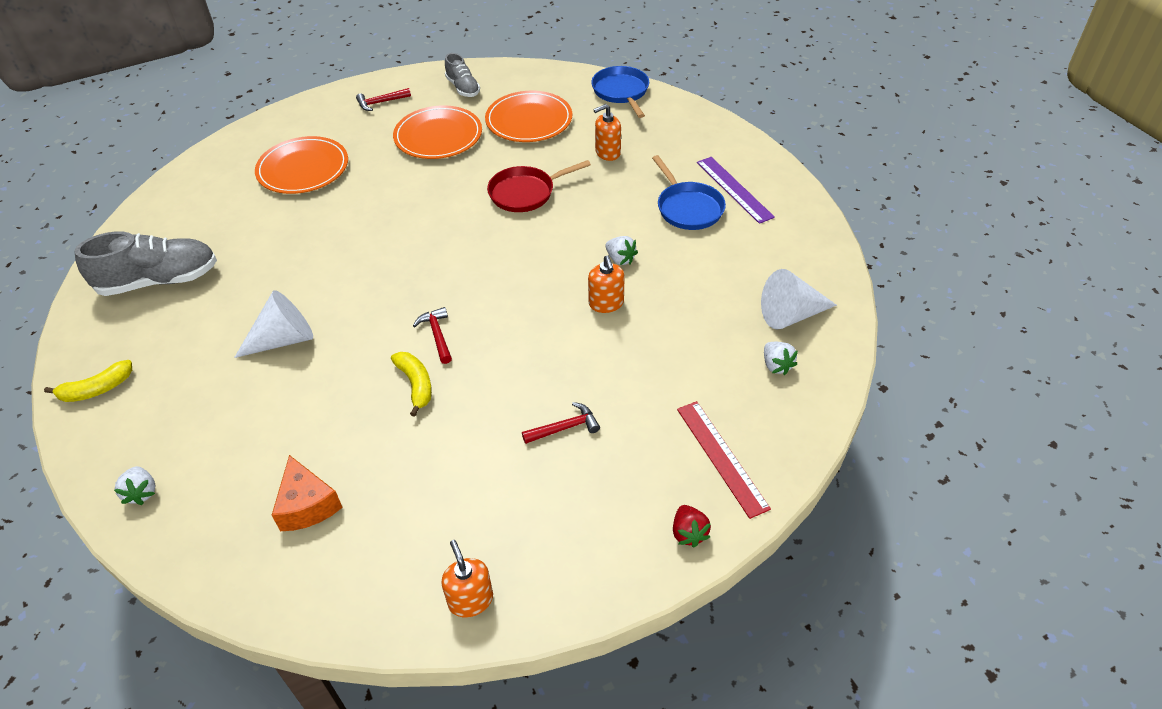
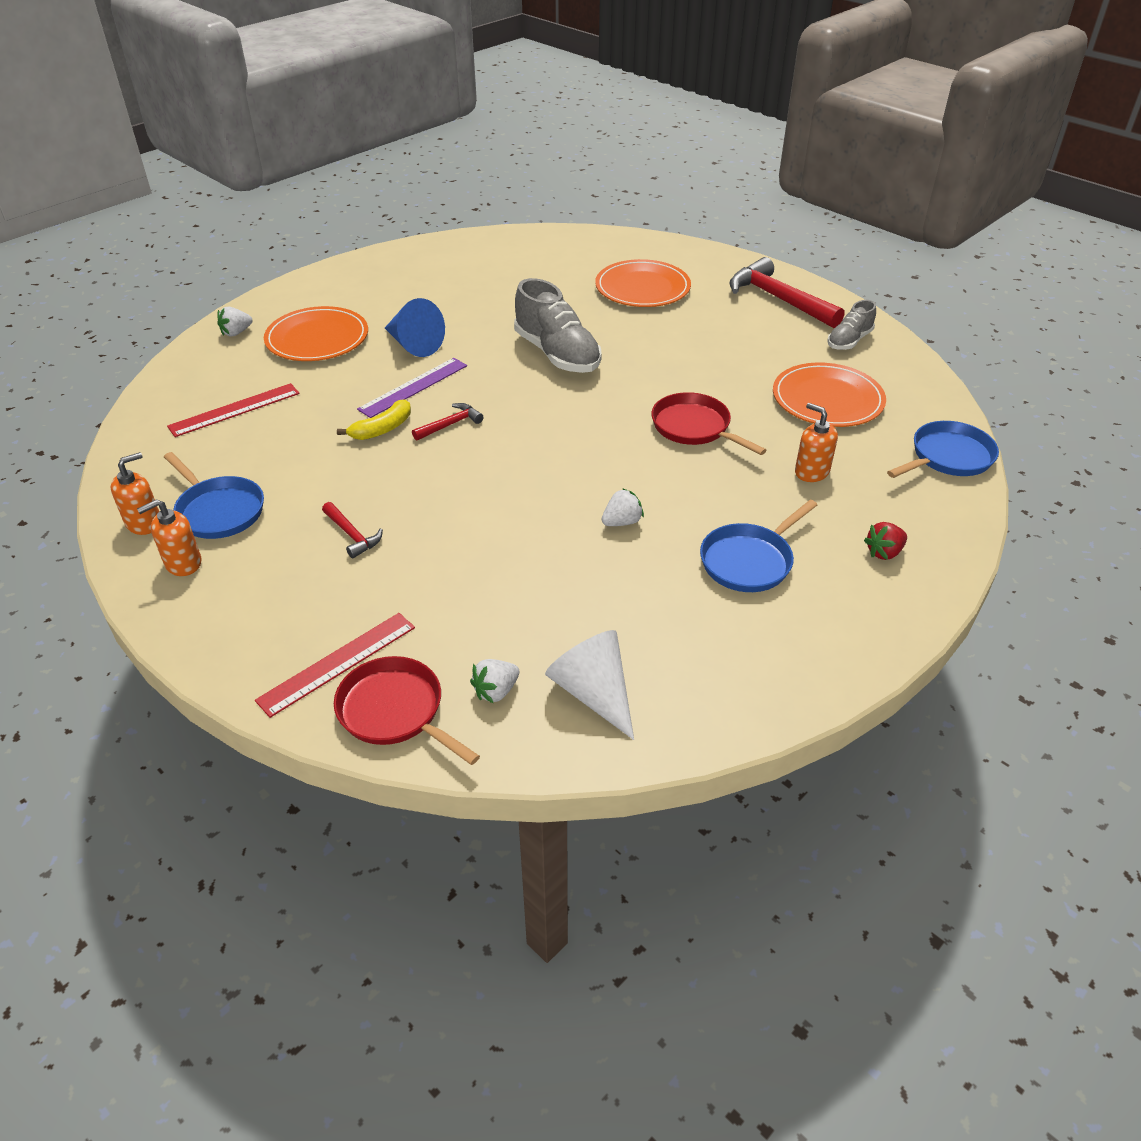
camera: 70 degrees right, 5 degrees down
(97, 389) = (332, 281): yellow banana -> none
(159, 280) = (459, 268): grey shoe -> grey shoe (557, 354)
(283, 339) = (414, 344): white cone -> blue cone
(307, 505) = (235, 410): orange cheese -> red ruler
(381, 102) = (779, 299): red hammer -> red hammer, size x2.06
(438, 136) = (750, 347): orange plate -> orange plate (317, 338)
(481, 531) = (218, 511): none -> blue pan
(606, 303) = (543, 526): orange soap dispenser -> orange soap dispenser (183, 563)
(620, 259) = (622, 522): white strawberry -> white strawberry turned 150 degrees counterclockwise
(688, 533) = (230, 654): red strawberry -> red strawberry (884, 552)
(734, 189) = (816, 598): purple ruler -> purple ruler (413, 387)
(782, 427) = (395, 711): none -> red pan

